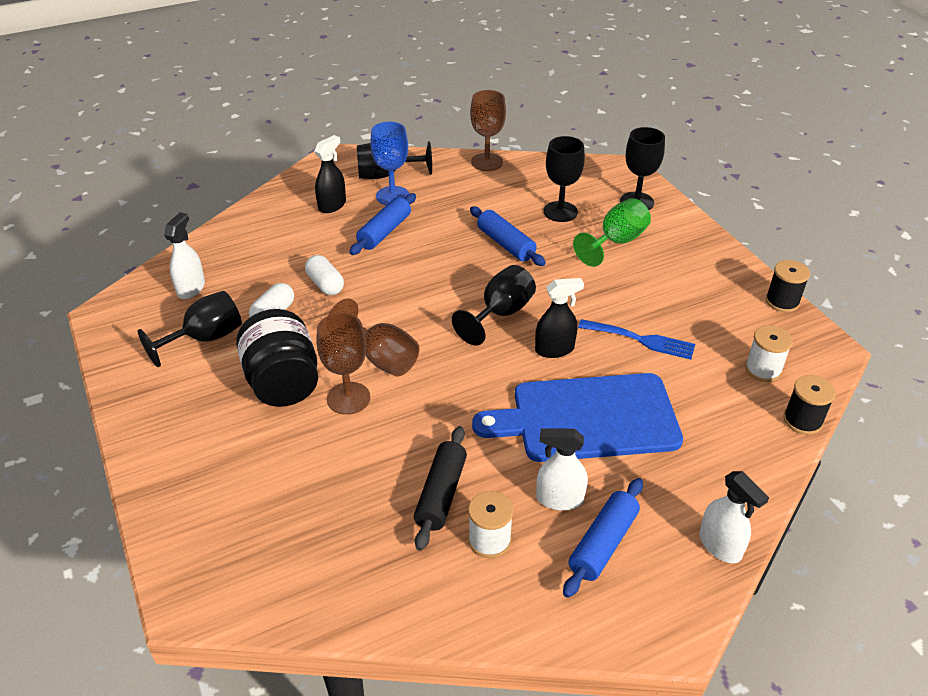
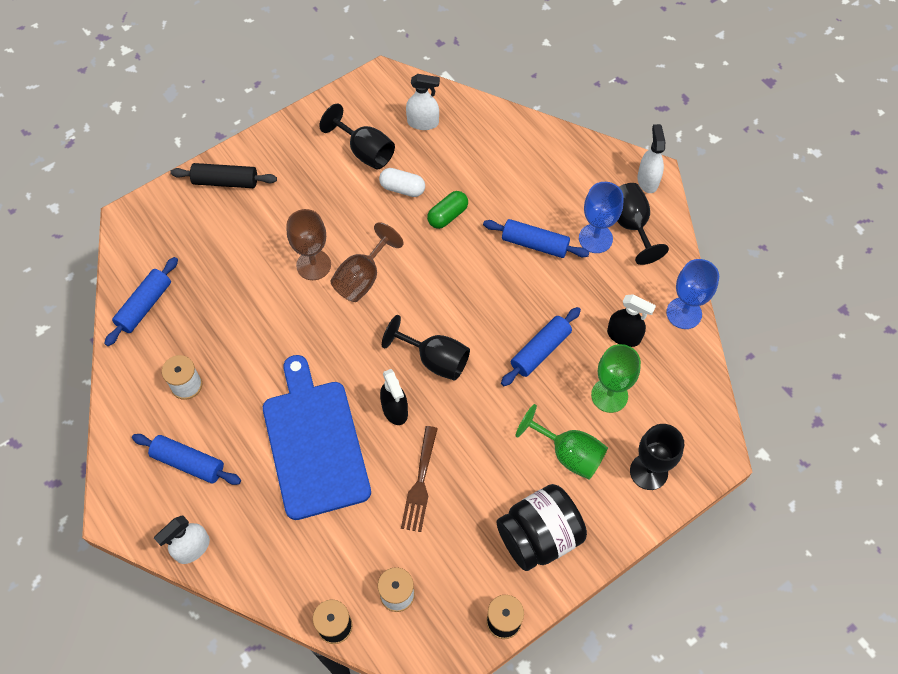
camera: 80 degrees right, 20 degrees up
(283, 382) = (324, 217): black jar -> black jar (539, 536)
(325, 284) = (447, 215): white capsule -> green capsule
(332, 205) = (566, 192): black spray bottle -> black spray bottle (624, 336)
(350, 585) = (144, 306): none -> blue rolling pin
(441, 494) = (225, 347): black rolling pin -> black rolling pin (225, 181)
(487, 162) = (684, 313): brown goblet -> blue goblet
(559, 499) = (227, 429): white spray bottle -> white spray bottle (647, 180)
(560, 212) = (609, 395): black goblet -> green goblet
(641, 340) = (420, 483): blue fork -> brown fork

